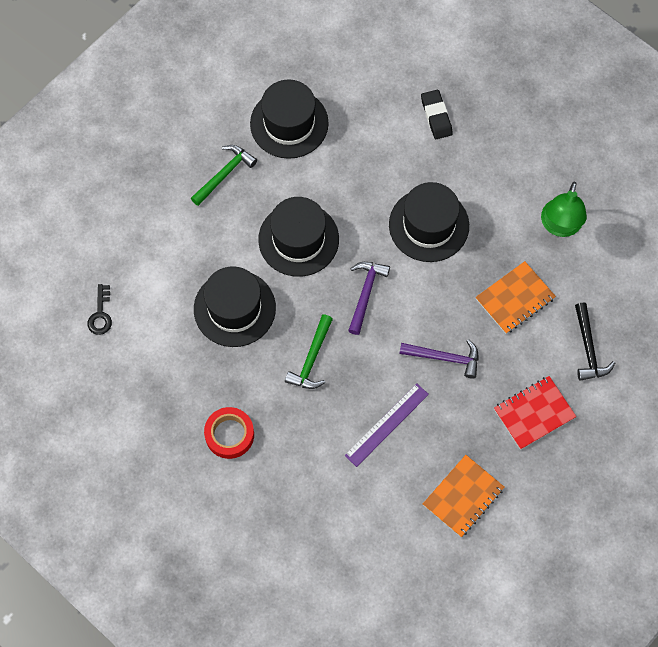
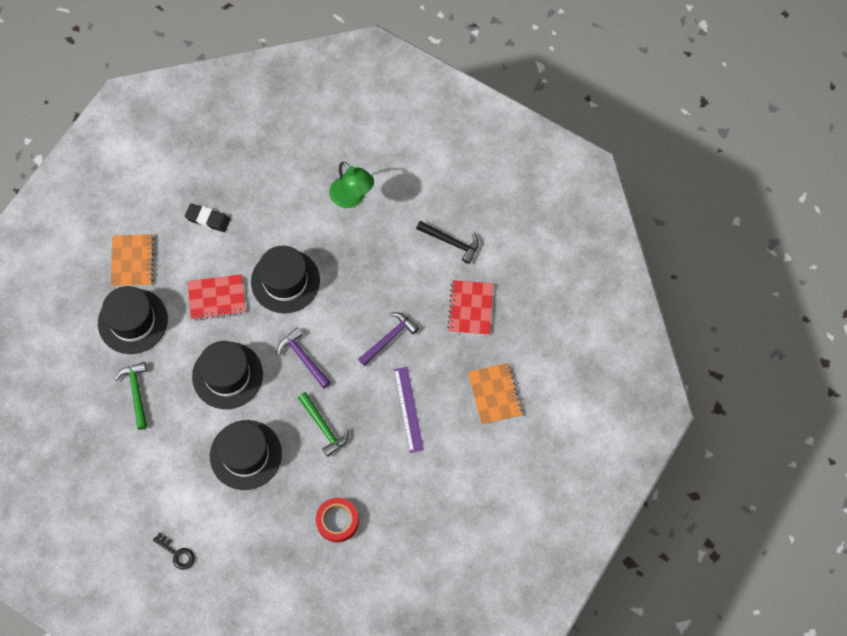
camera: 55 degrees left, 0 degrees up
(366, 178) = (217, 298): none -> red notebook
(515, 298) = (381, 263): orange notebook -> orange notebook (132, 261)

